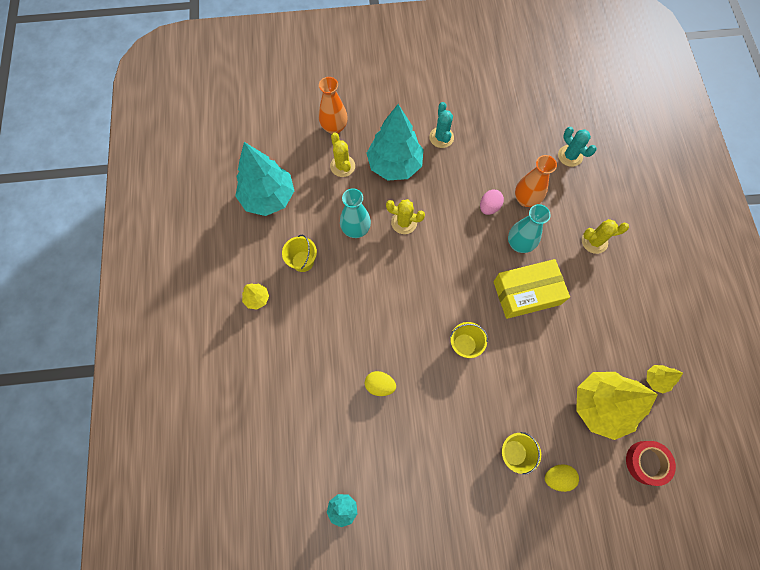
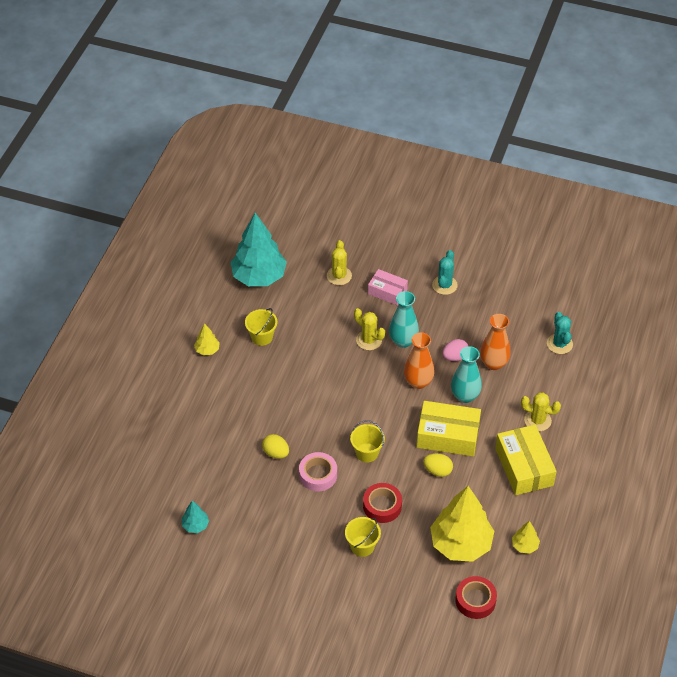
camera: 25 degrees right, 20 degrees down
(334, 127) = (349, 242): orange vase -> orange vase (418, 382)
(356, 229) = (322, 330): turquoise vase -> turquoise vase (403, 341)
(394, 165) = (387, 292): turquoise tree -> pink box
(432, 391) = (318, 475): none -> pink tape
(508, 398) = (382, 506): none -> red tape
(557, 477) = (389, 578): yellow egg -> yellow egg (437, 471)
(609, 295) = (524, 467): none -> yellow box

